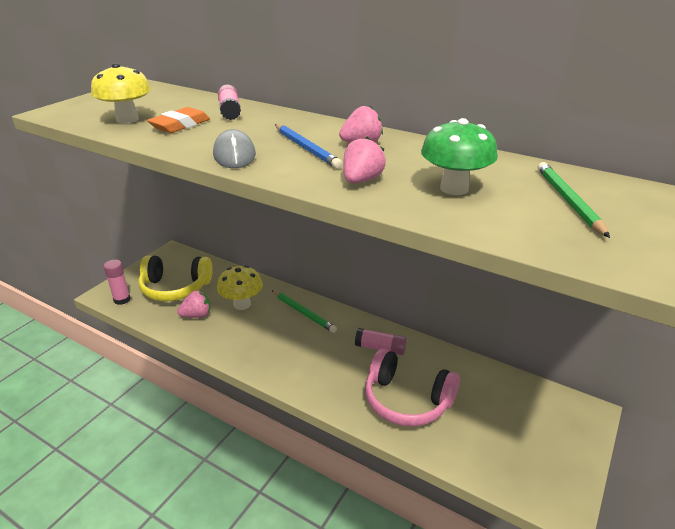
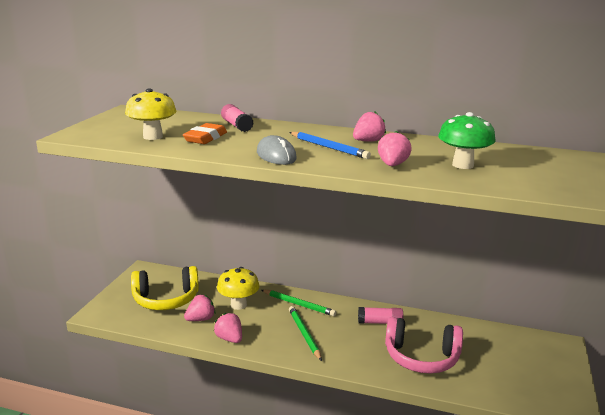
camera: 15 degrees left, 10 degrees down
(122, 299) = (118, 315): pink glue stick -> none
(213, 343) = (229, 339): none -> pink strawberry
(568, 200) = (544, 166): green pencil -> green pencil (304, 334)

